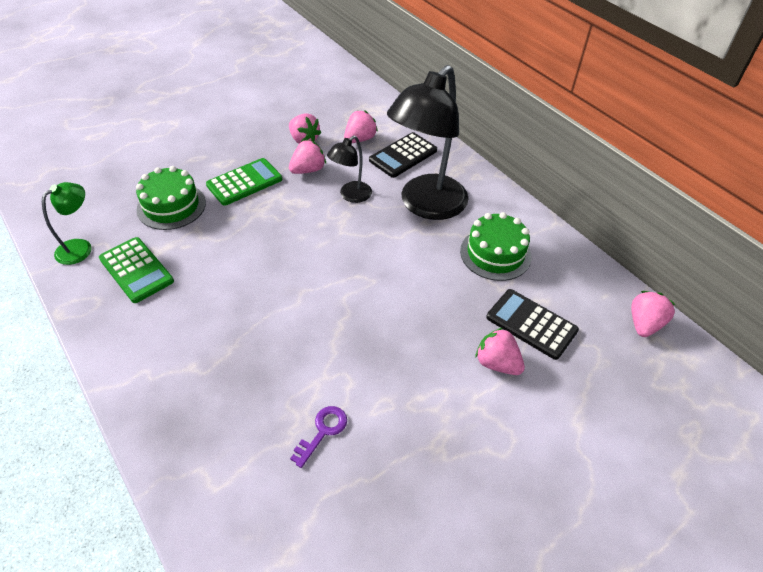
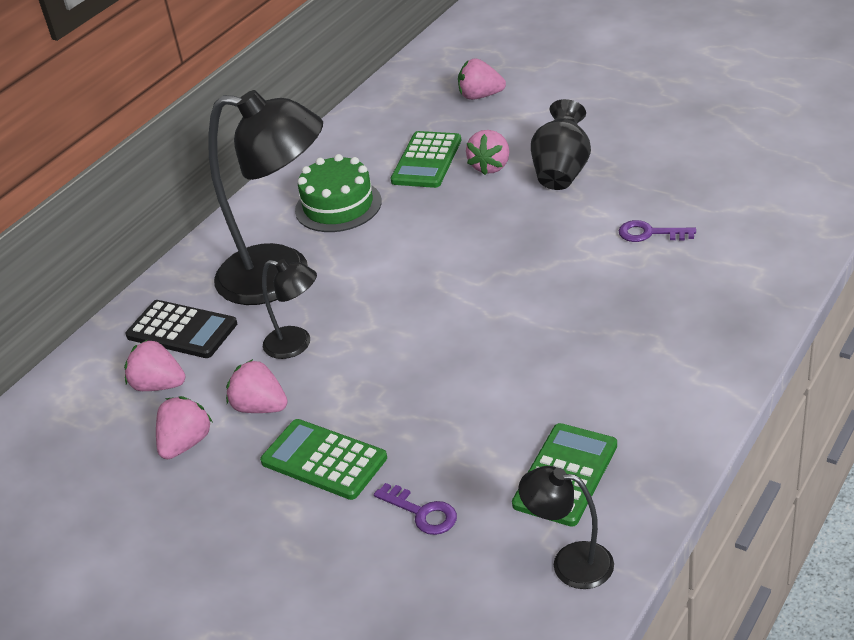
camera: 105 degrees left, 10 degrees down
(80, 247) = (570, 563): green lamp -> black lamp
(171, 206) = (422, 513): green cake -> purple key
(458, 411) = (562, 171): none -> black vase
(531, 324) = (427, 161): black calculator -> green calculator
(644, 324) = (381, 106): pink strawberry -> pink strawberry (480, 96)

